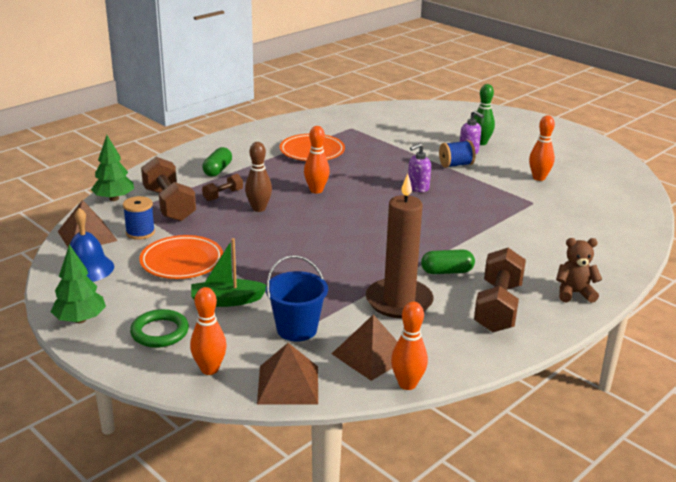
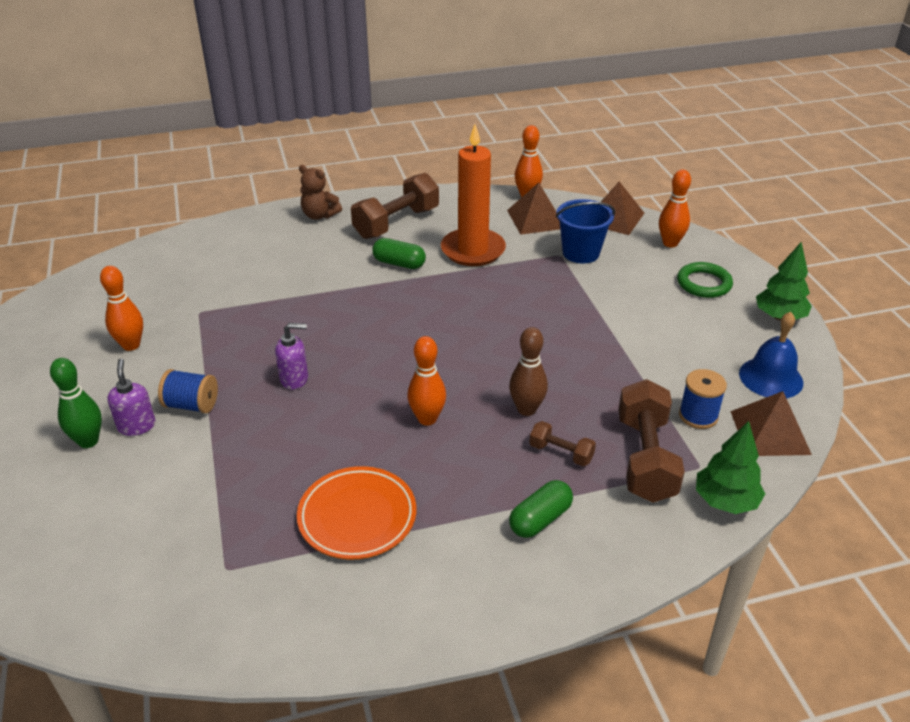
camera: 150 degrees left, 10 degrees up
(182, 261) = (659, 355): orange plate -> none
(223, 195) = (561, 453): brown dumbbell -> brown dumbbell turned 45 degrees clockwise
(226, 301) = (630, 295): green boat -> none
(399, 301) = (473, 250): brown candle -> orange candle

